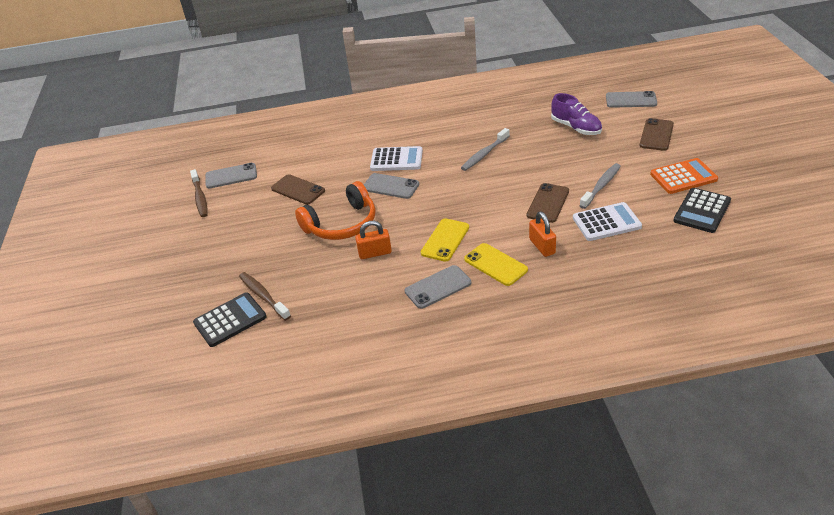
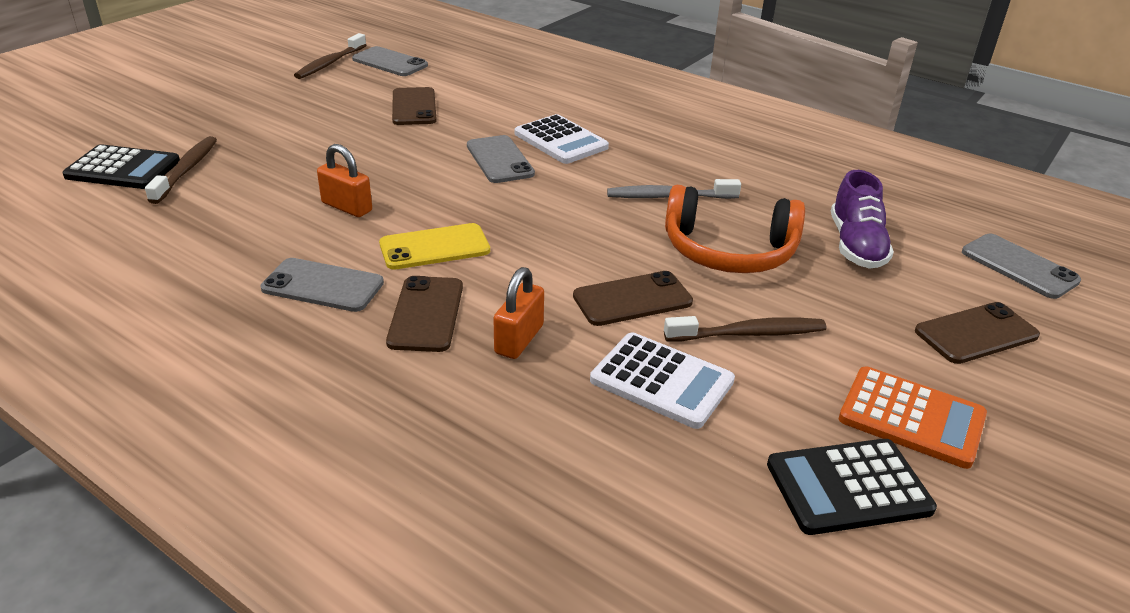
camera: 40 degrees right, 5 degrees down
(342, 224) = (380, 160): orange headphones -> orange headphones (728, 251)
(495, 264) = (426, 314): yellow phone -> brown phone
(601, 186) = (749, 334): grey toothbrush -> brown toothbrush

